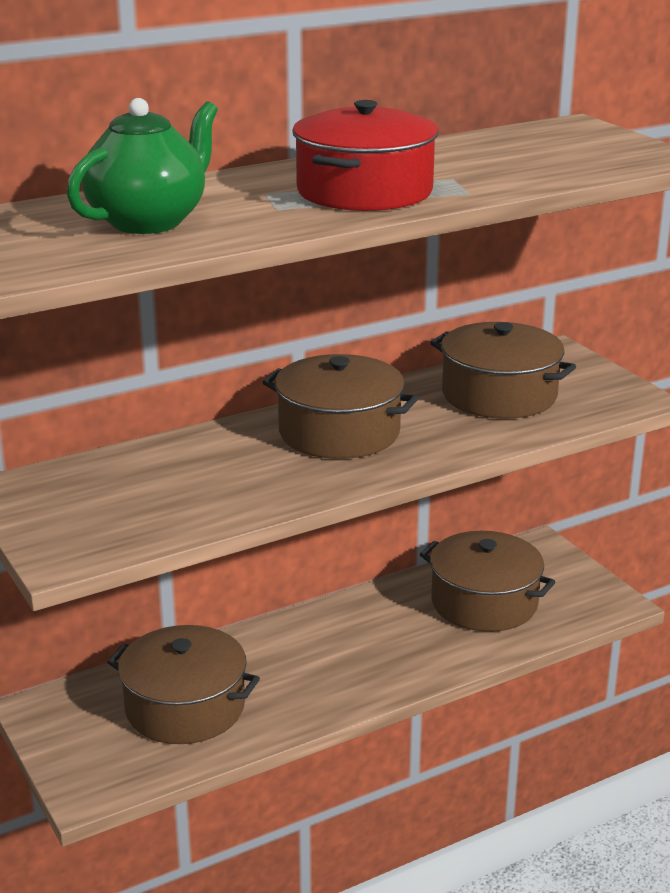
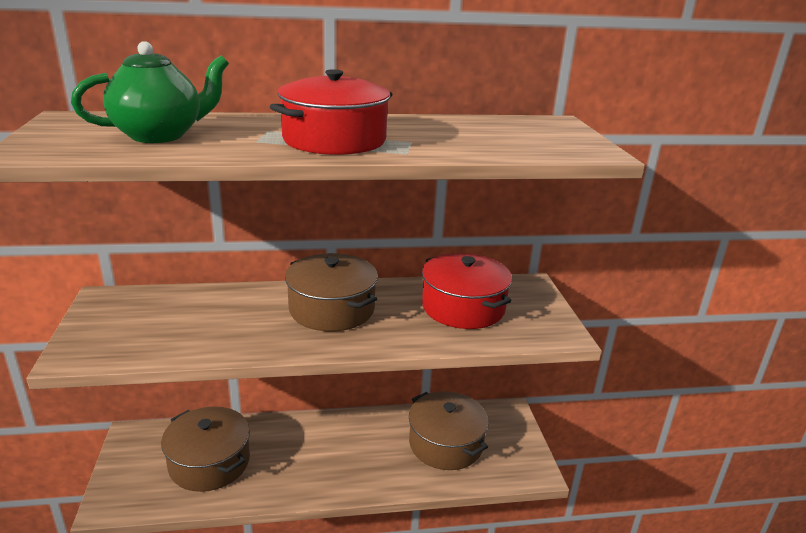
camera: 20 degrees right, 0 degrees up
(499, 395) = (463, 307): brown pot -> red pot

